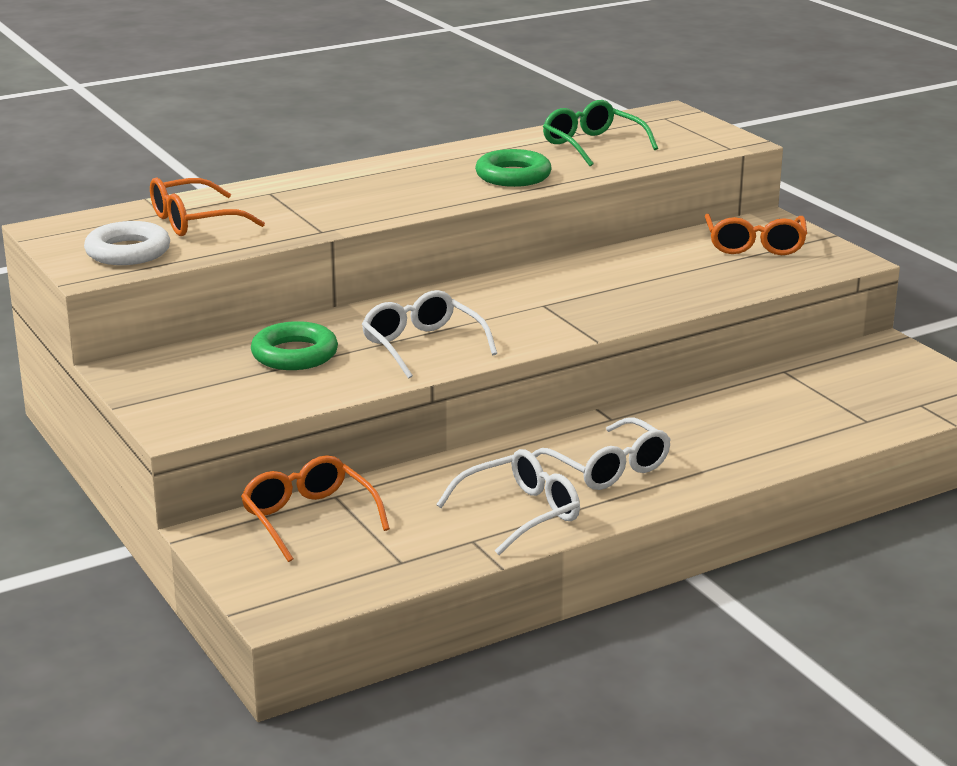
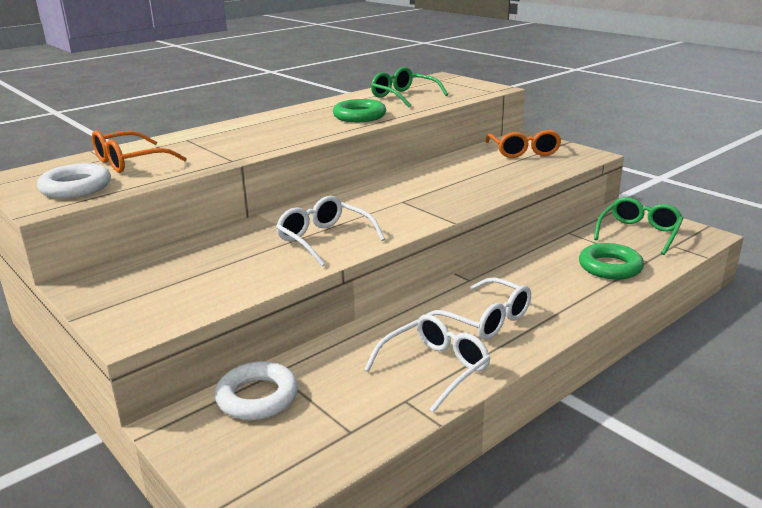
camera: 10 degrees left, 0 degrees up
(294, 354) = (224, 256): green ring -> green ring (610, 267)
(308, 518) = (257, 397): orange glasses -> white ring
(884, 382) = (639, 233): none -> green glasses

